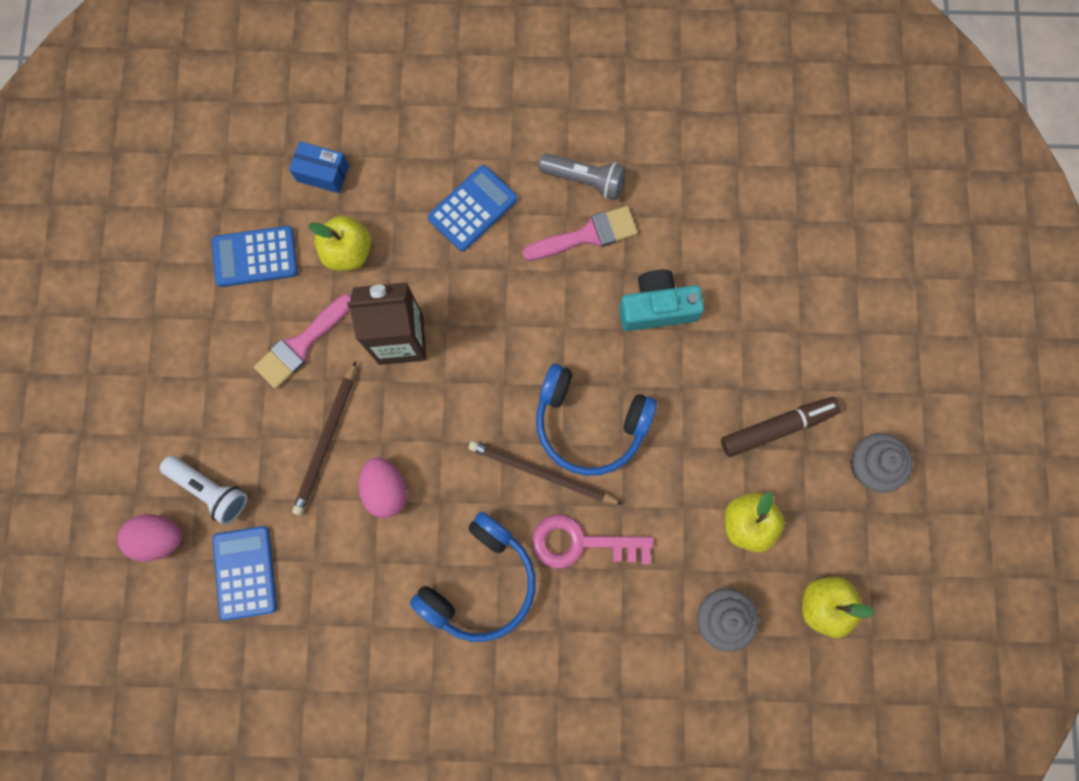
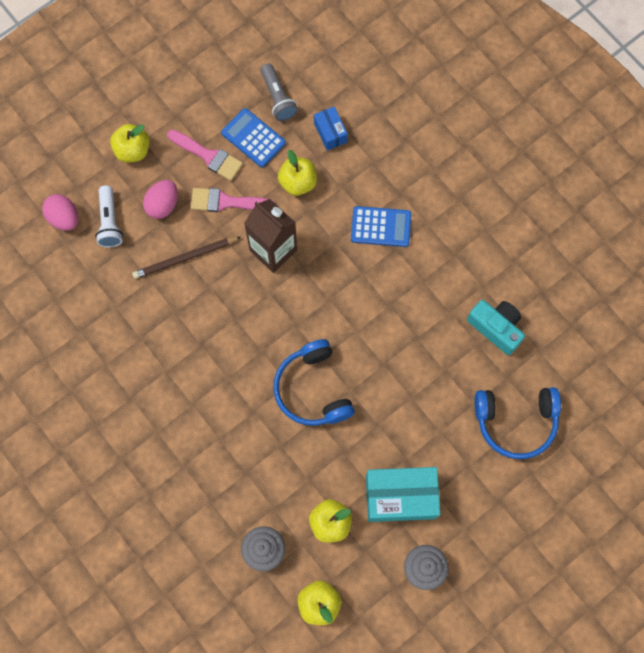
camera: 50 degrees right, 5 degrees down
(149, 397) = (133, 150): none -> yellow apple
(245, 572) = (81, 276): blue calculator -> none
(386, 489) = (184, 311): pink egg -> pink egg (163, 205)
(481, 582) = (175, 402): blue headphones -> blue headphones (516, 422)
(541, 473) = (263, 386): brown pencil -> none
(581, 543) = (242, 439): pink key -> none
(584, 180) = (452, 273): grey flashlight -> grey flashlight (278, 98)
(587, 235) = (420, 300): pink brush -> pink brush (208, 156)
(656, 307) = (412, 373): turquoise camera -> turquoise camera (496, 328)
(777, 427) = (400, 497): brown marker -> turquoise box

